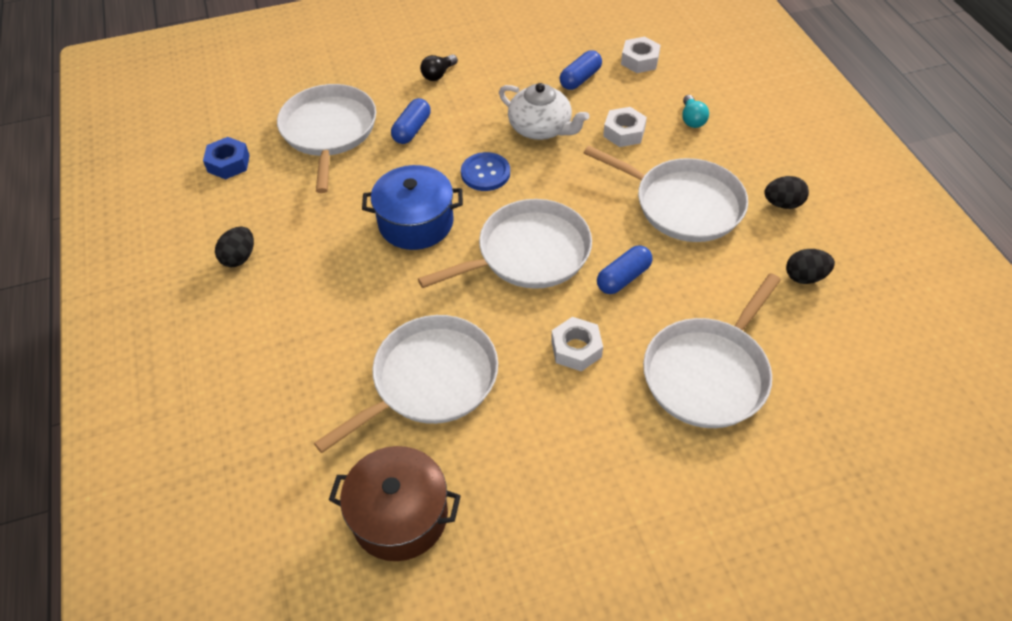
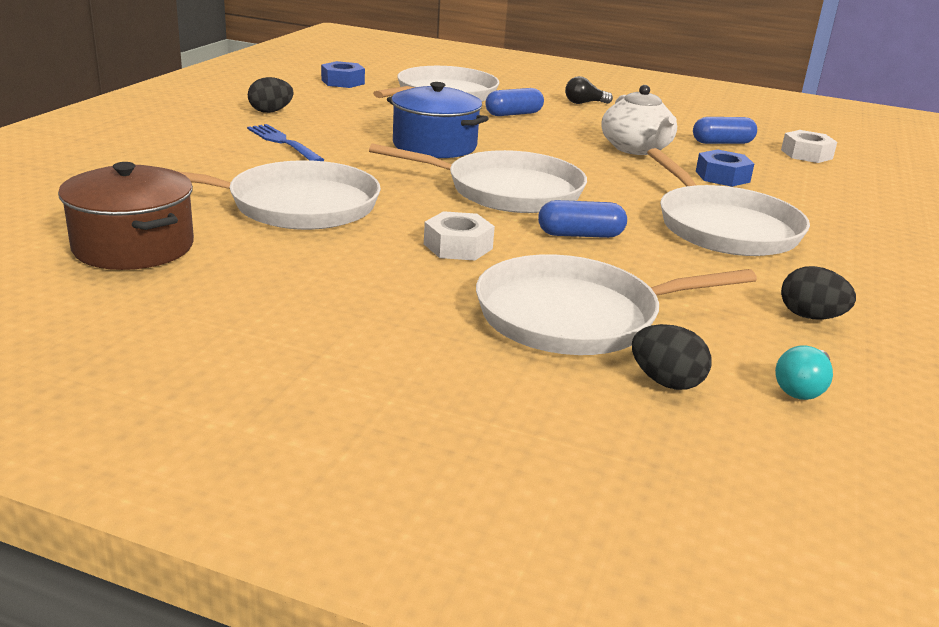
camera: 35 degrees right, 25 degrees down
(312, 300) = (284, 143): none -> blue fork
(485, 173) = (541, 148): blue button -> none
(624, 132) = (722, 176): white nut -> blue nut
(692, 119) = (816, 195): turquoise light bulb -> turquoise light bulb (802, 388)
(782, 204) = (855, 269): black egg -> black egg (666, 382)

